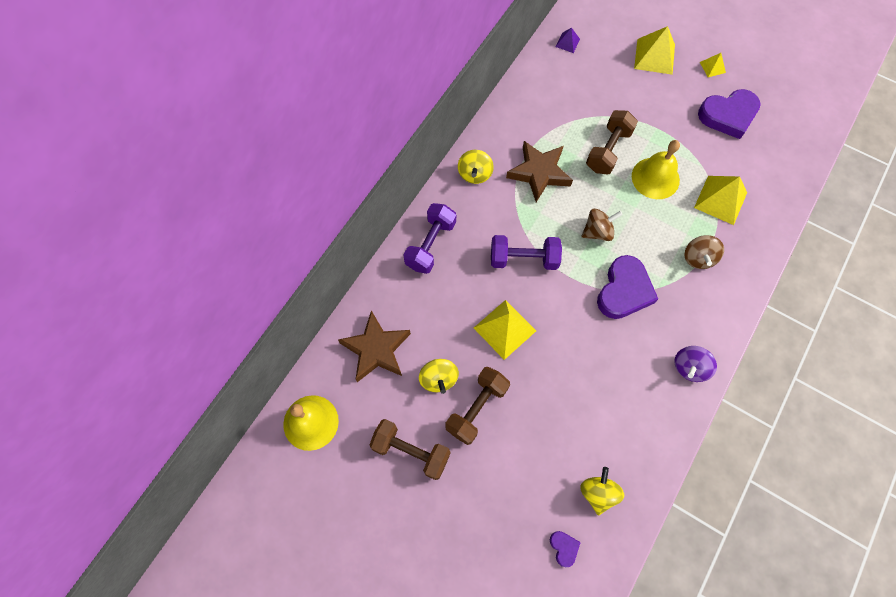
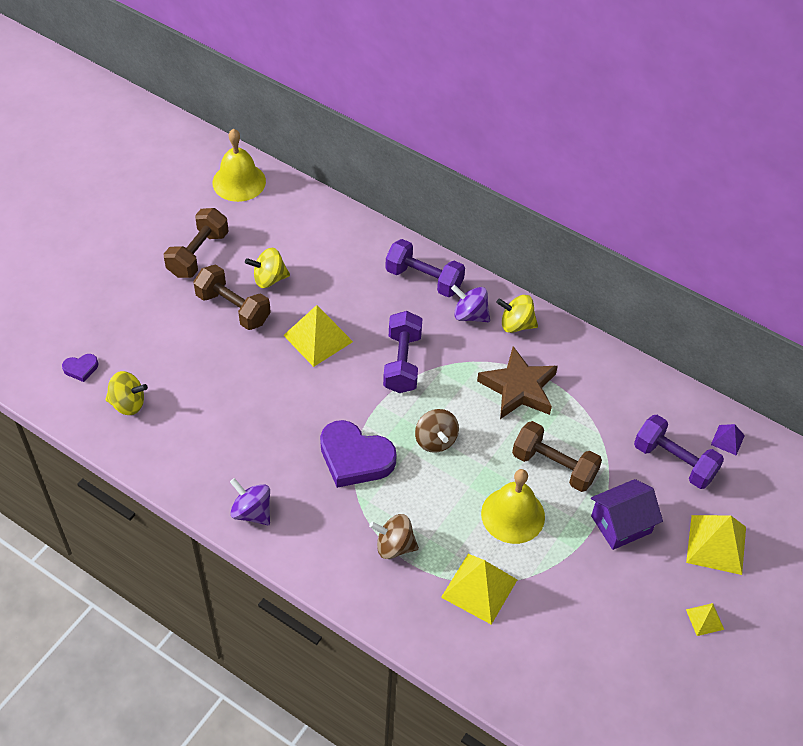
camera: 90 degrees right, 15 degrees down
(376, 349) = (307, 230): brown star -> none
(467, 208) = (470, 315): none -> purple spinning top
(591, 75) = (674, 461): none -> purple dumbbell
(649, 110) = (621, 524): none -> purple house
(728, 115) = (618, 624): purple heart -> none

